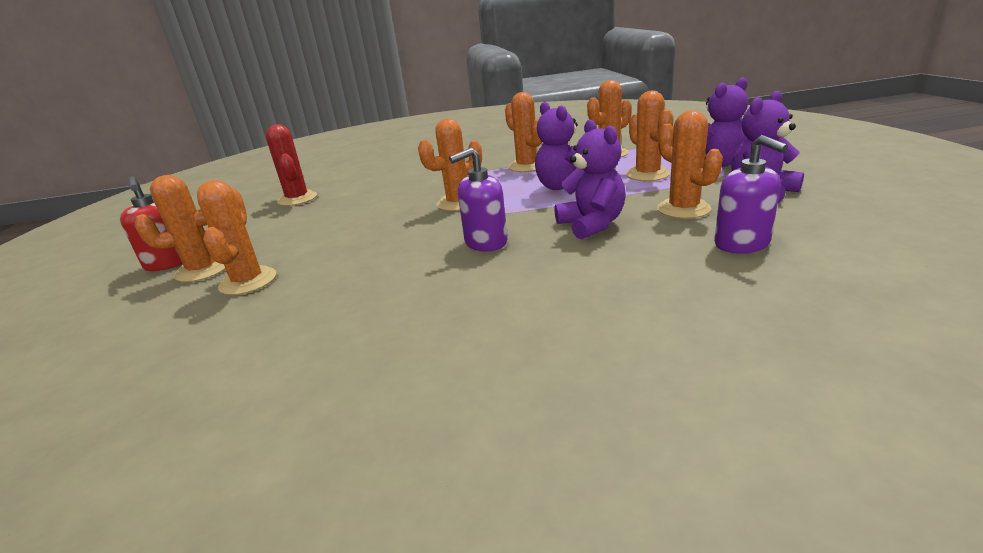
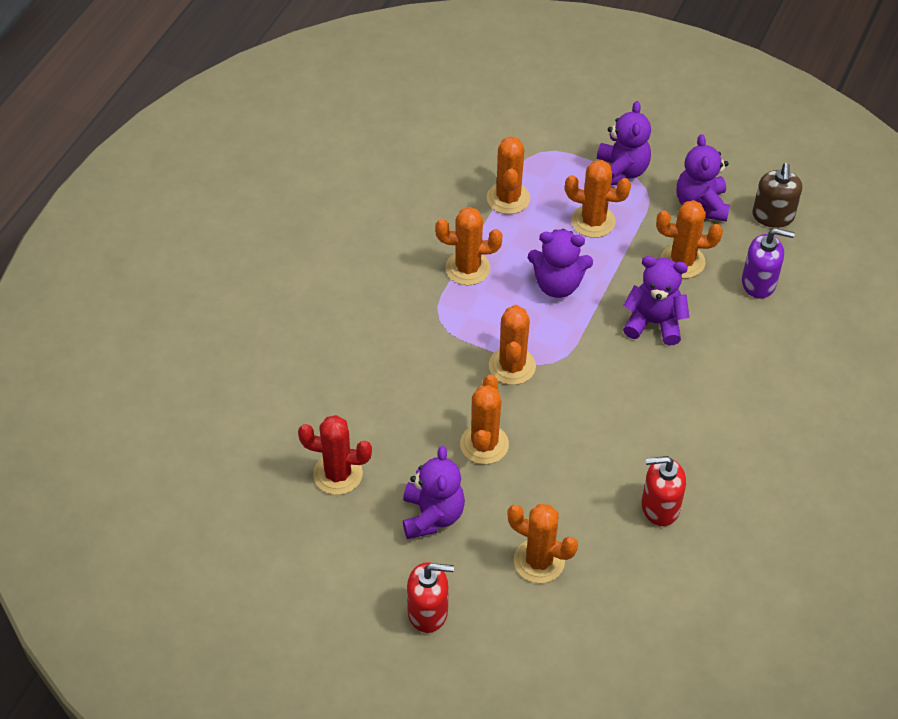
camera: 60 degrees left, 25 degrees up
(203, 270) = (477, 589): orange cactus -> orange cactus (484, 444)
(277, 231) = (432, 516): none -> purple teddy bear
(362, 310) = (659, 507): none -> red soap dispenser
(485, 243) = (620, 395): purple soap dispenser -> none
(837, 218) = (773, 216): none -> brown soap dispenser

